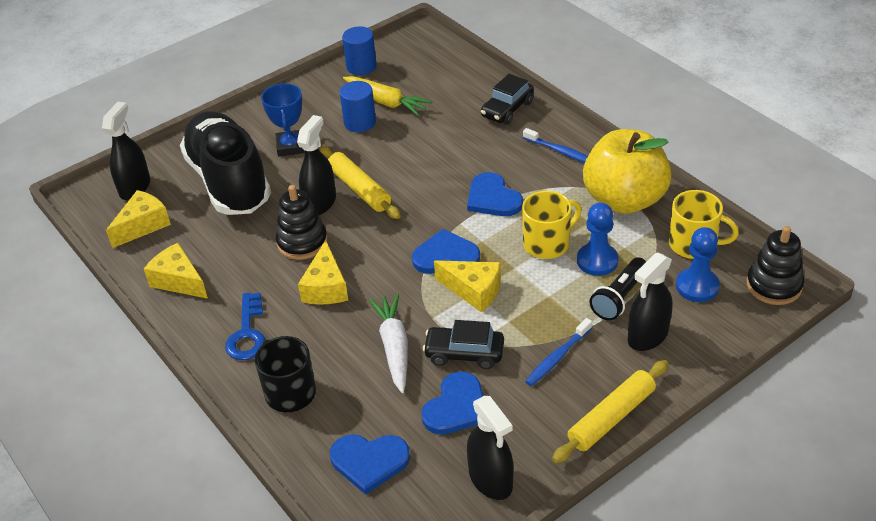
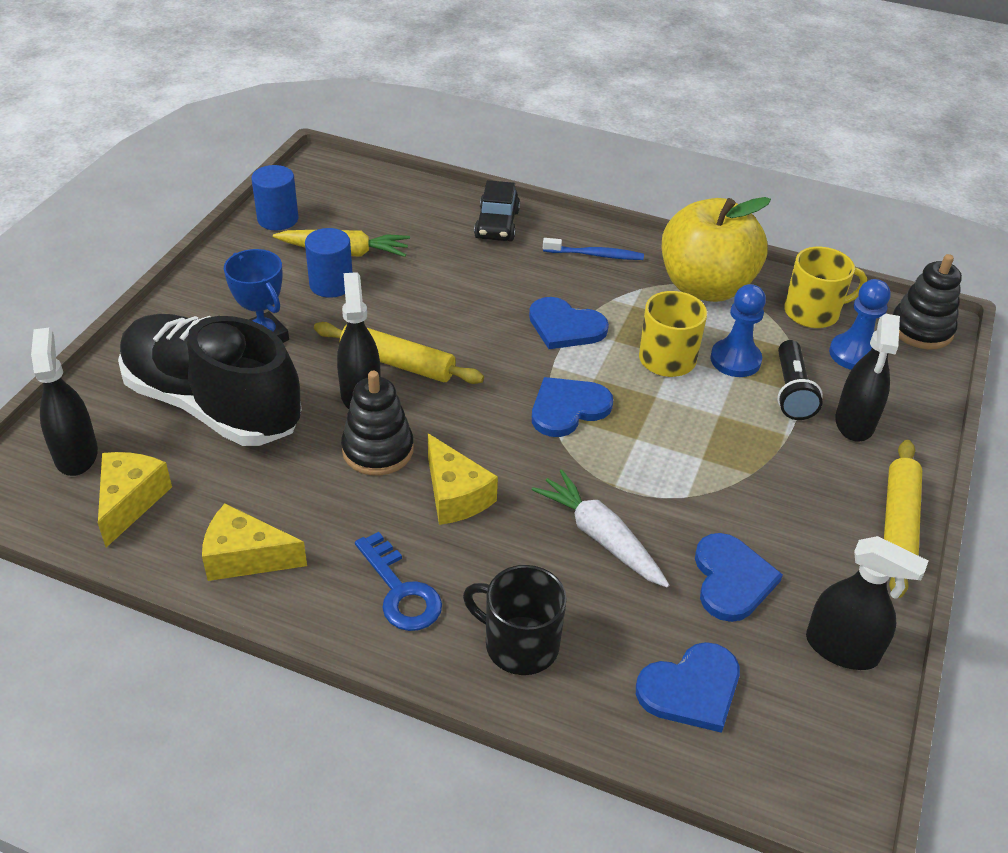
camera: 35 degrees left, 0 degrees up
(464, 353) = (686, 514): black car -> none
(473, 291) = (634, 437): yellow cheese -> none
(557, 357) = (787, 479): blue toothbrush -> none

